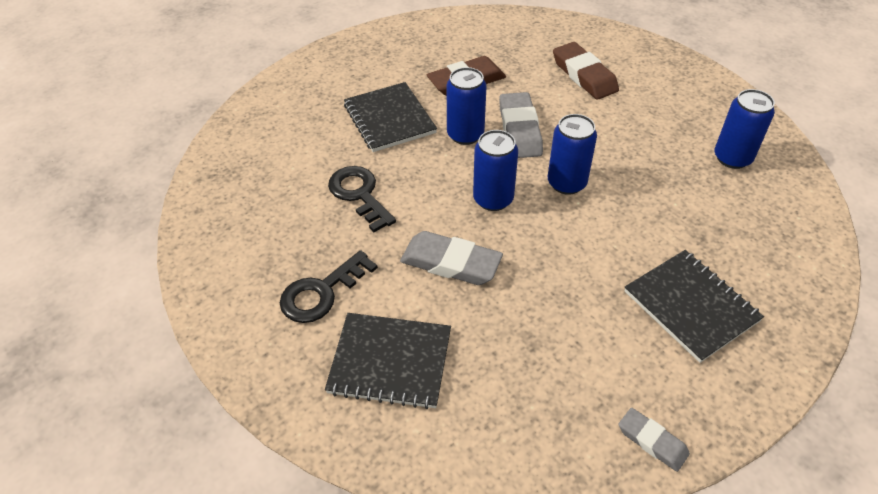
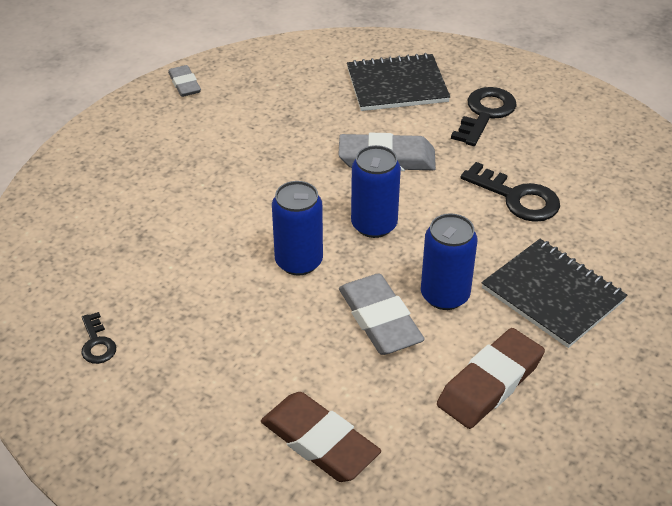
camera: 160 degrees right, 5 degrees down
(652, 441) = (184, 84): grey eraser -> grey eraser turned 45 degrees clockwise
(691, 306) = (154, 172): black notebook -> none
(732, 158) = (97, 343): blue can -> black key

